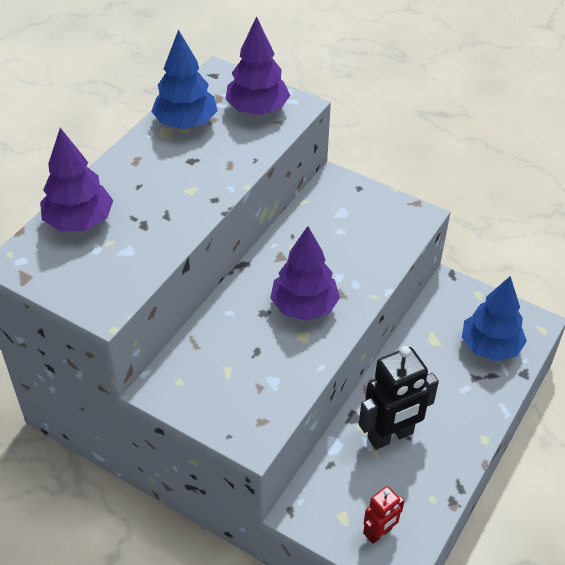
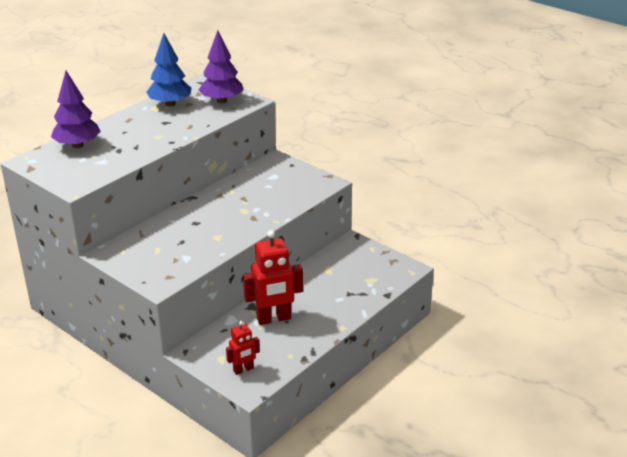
camera: 10 degrees right, 15 degrees down
(304, 306) = (224, 222): purple tree -> none
(390, 436) = (274, 319): black robot -> red robot
(490, 347) = (368, 278): blue tree -> none

